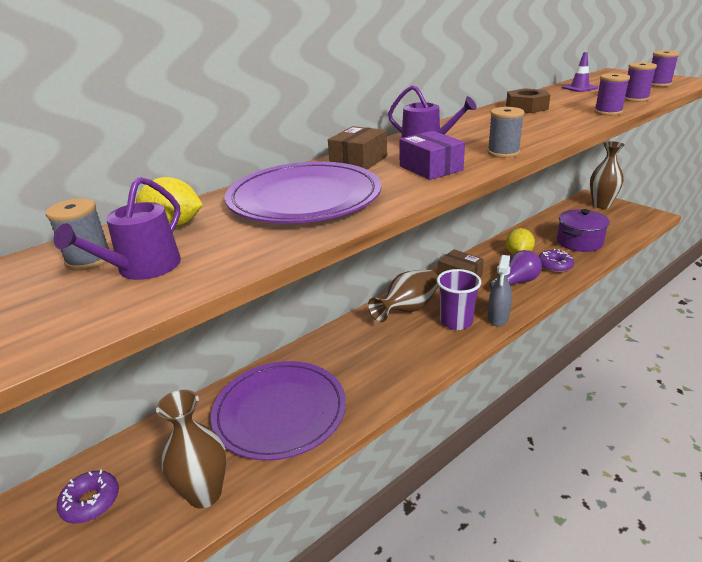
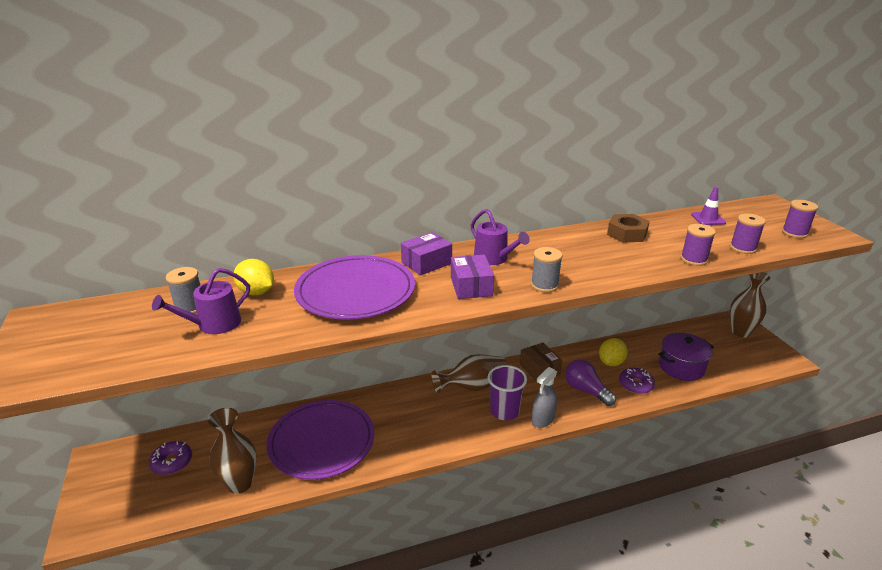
camera: 20 degrees right, 0 degrees up
(358, 161) = (426, 263): brown box -> purple box
(516, 282) = (586, 390): purple light bulb -> purple light bulb turned 120 degrees counterclockwise

